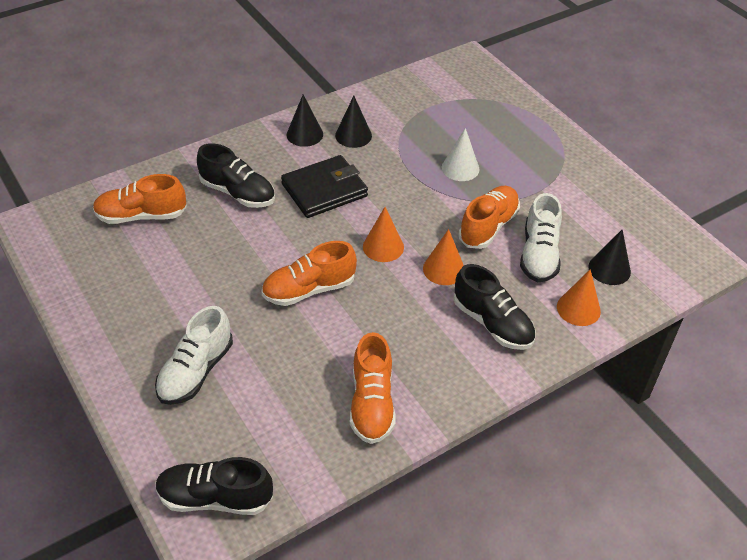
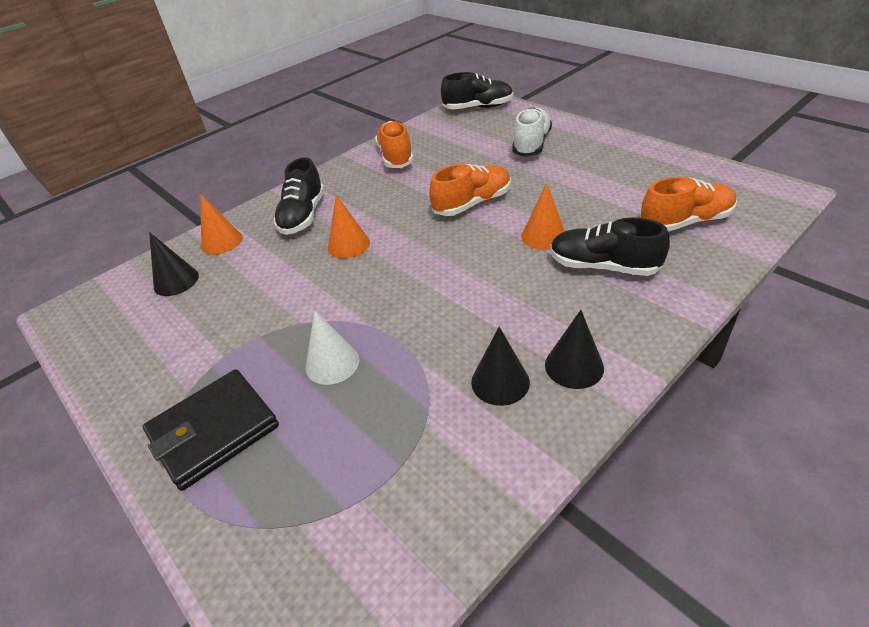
camera: 175 degrees right, 5 degrees down
(324, 190) = (503, 292): black wallet -> black wallet (214, 431)
(383, 247) = (414, 250): orange cone -> orange cone (543, 236)
(488, 226) = (299, 295): orange shoe -> none
(492, 323) = (303, 216): black shoe -> black shoe turned 120 degrees counterclockwise
(539, 254) = (247, 279): white shoe -> none

